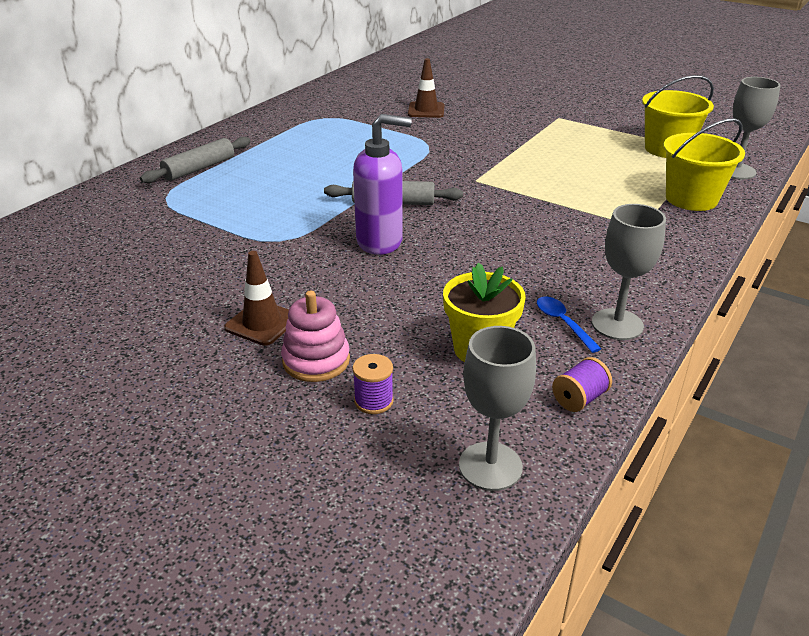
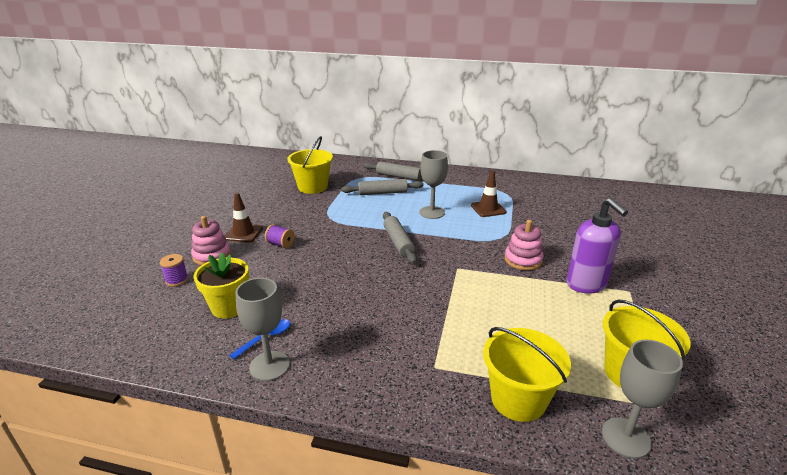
camera: 70 degrees right, 5 degrees down
(152, 241) = (312, 187): none -> yellow bucket
(240, 189) = (382, 193): none -> grey rolling pin
(380, 242) = (343, 248): purple soap dispenser -> purple soap dispenser (586, 284)
(426, 110) = (563, 225): brown traffic cone -> brown traffic cone (488, 209)
(480, 145) = (523, 260): none -> pink stacking toy
(490, 466) = (118, 329): grey goblet -> grey goblet (432, 212)
(579, 399) = (178, 356): purple spool -> purple spool (280, 244)

